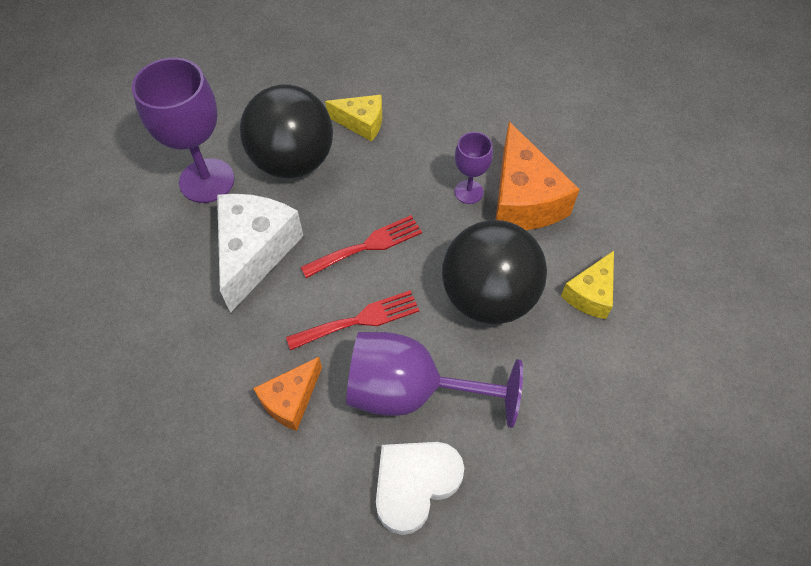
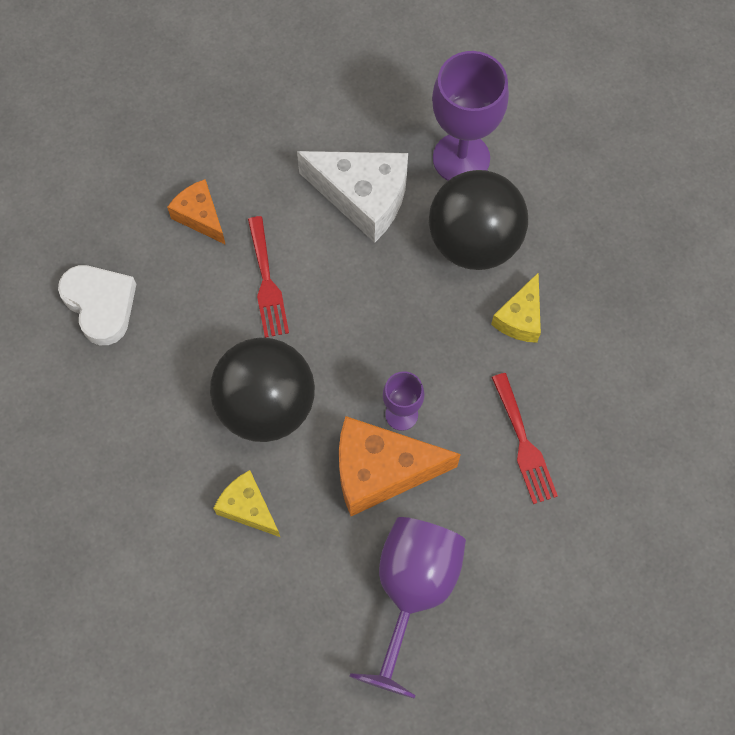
camera: 100 degrees right, 10 degrees up
(367, 246) = (350, 301): red fork -> red fork (524, 444)
(410, 391) = (184, 316): purple goblet -> purple goblet (412, 591)

